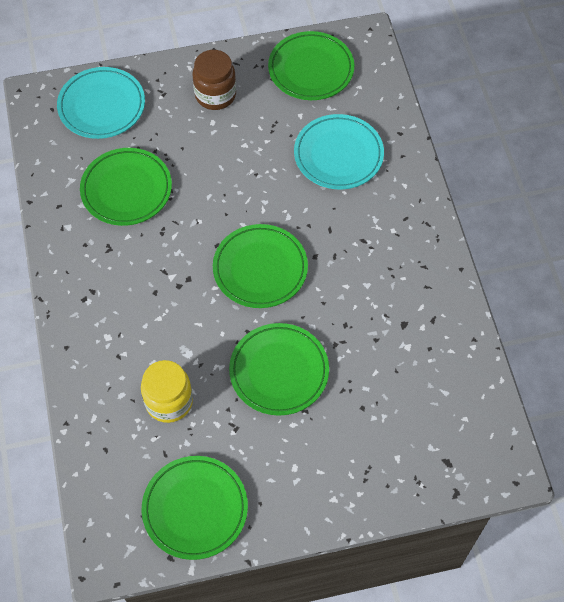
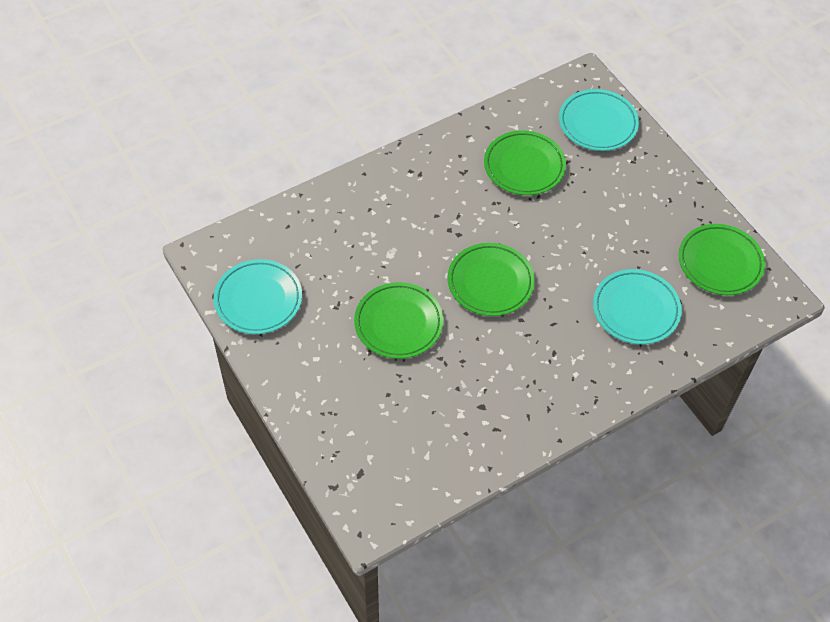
camera: 70 degrees right, 5 degrees down
(169, 401) = (343, 255): yellow jar -> none
(195, 509) = (258, 299): green plate -> turquoise plate
(215, 95) = (652, 198): brown jar -> none

